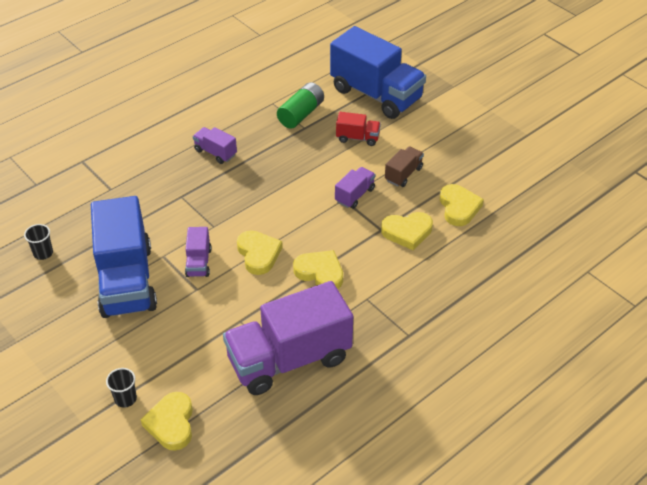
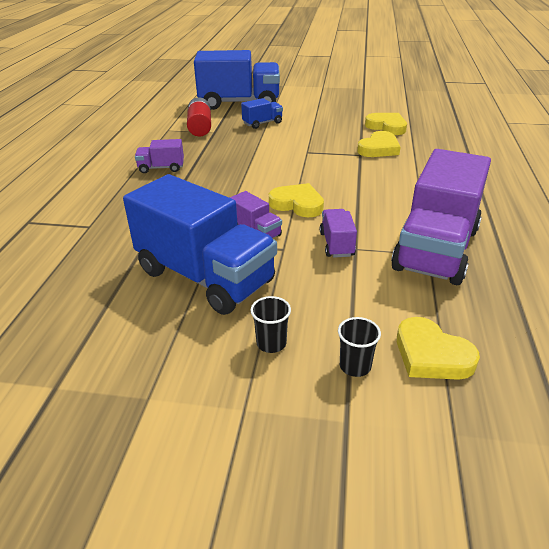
camera: 40 degrees left, 10 degrees down
(43, 253) = (74, 304): black cup -> black cup (271, 343)
(301, 114) = (200, 127): green battery -> red battery
(320, 272) = (362, 192): yellow heart -> none
(354, 195) = (311, 147): purple truck -> purple truck (336, 244)
(357, 138) = (262, 123): red truck -> blue truck
(403, 174) = (324, 127): brown truck -> none

